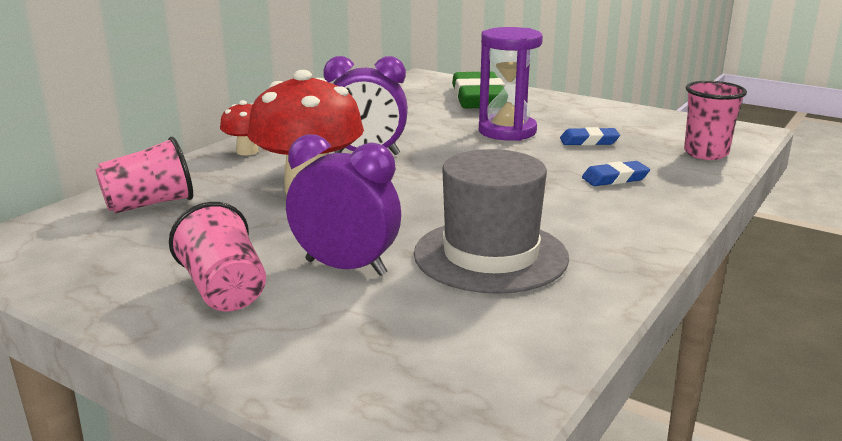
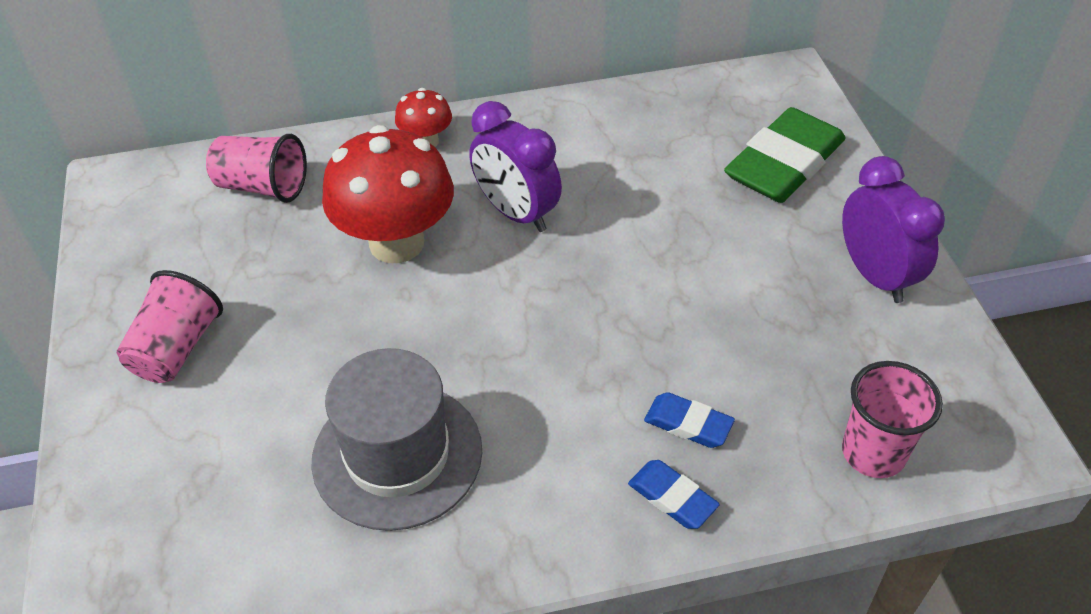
camera: 45 degrees right, 25 degrees up
(345, 267) = (279, 384): purple clock -> purple clock (875, 275)
(507, 131) = (712, 256): purple hourglass -> none
(589, 141) = (773, 335): blue eraser -> blue eraser (672, 497)

